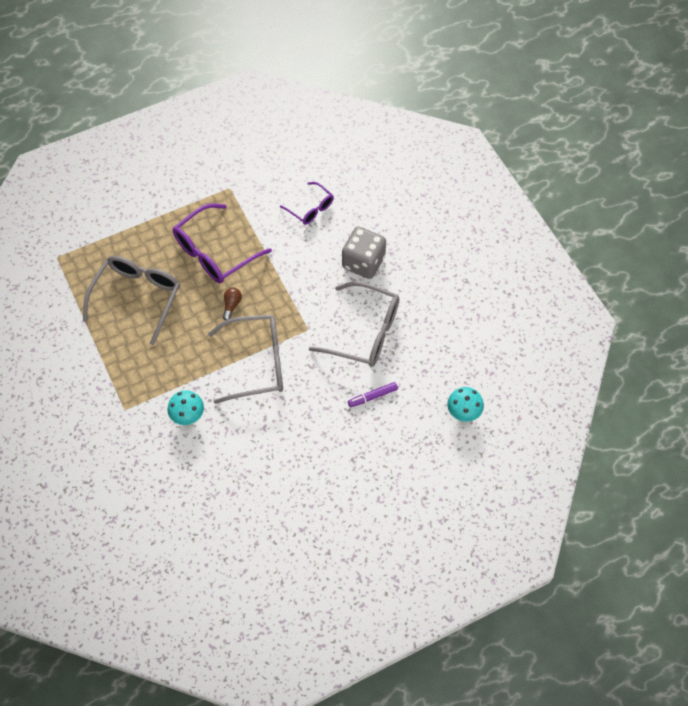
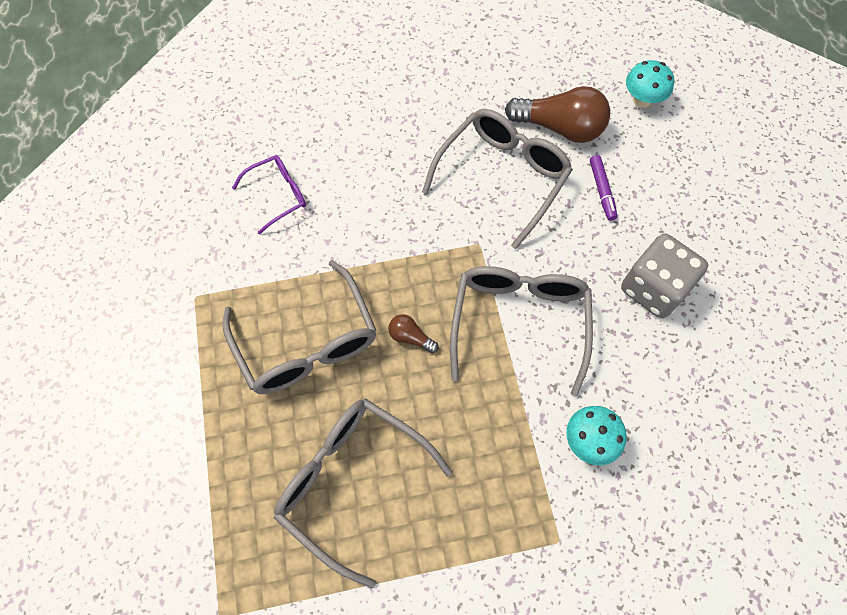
camera: 75 degrees left, 5 degrees up
(215, 252) = (306, 342): purple glasses -> grey glasses
(363, 262) = (391, 153): grey dice -> grey dice (653, 288)
(419, 361) = (560, 128): none -> brown light bulb

